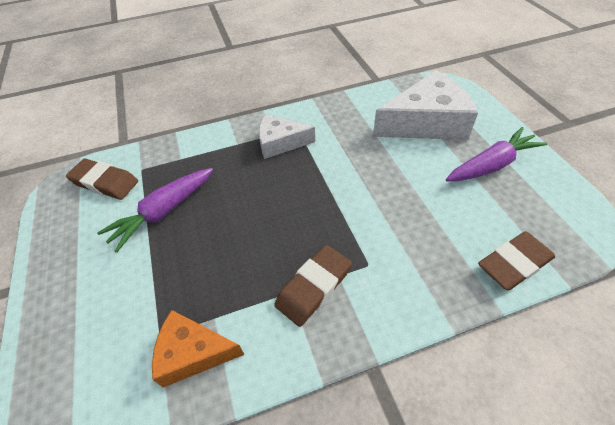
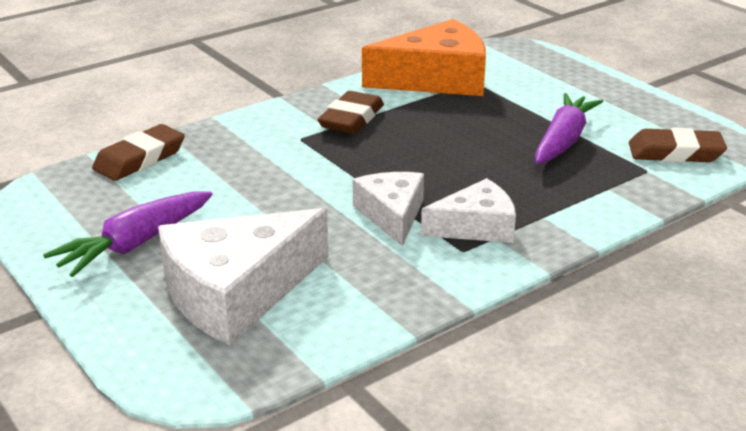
camera: 160 degrees right, 20 degrees down
(193, 353) = (436, 79): orange cheese -> orange cheese, size x1.70
(325, 160) = (392, 215): none -> white cheese

